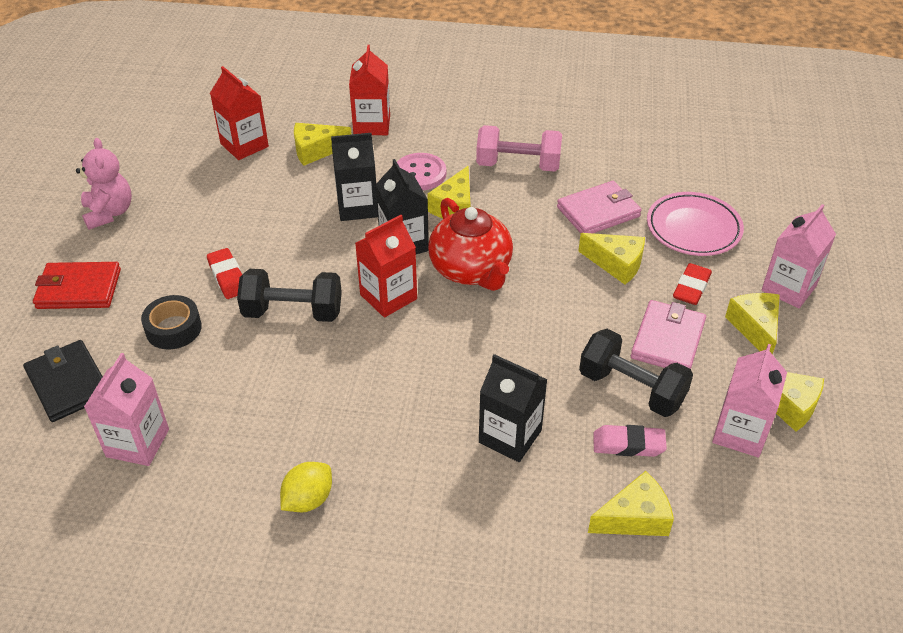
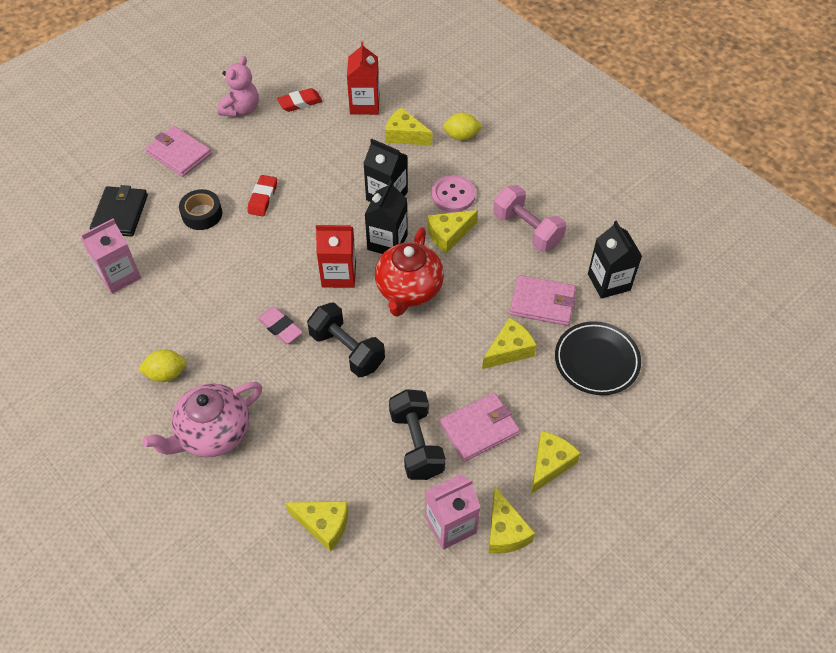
camera: 40 degrees right, 10 degrees up
(78, 289) = (179, 153): red wallet -> pink wallet
(293, 312) = (274, 247): black dumbbell -> black dumbbell (347, 350)
(372, 125) = (461, 136): red carton -> yellow lemon
(427, 519) = (213, 433): none -> pink teapot
(510, 436) = (310, 419): black carton -> black carton (609, 282)
(616, 264) = (509, 350): yellow cheese -> yellow cheese turned 105 degrees counterclockwise
(628, 444) = (372, 478): pink eraser -> pink eraser (280, 327)
(691, 288) = (540, 403): red eraser -> red eraser (300, 103)
(693, 228) = (596, 361): pink plate -> black plate
(788, 288) = (611, 453): pink carton -> none

